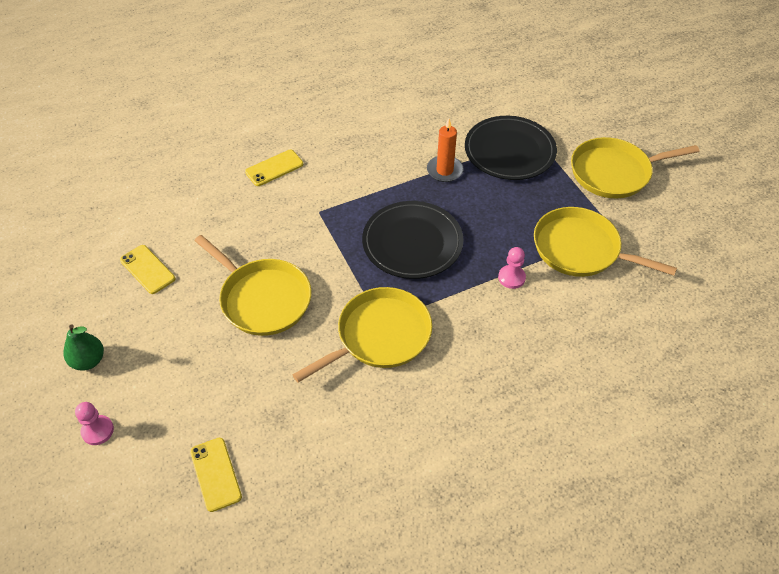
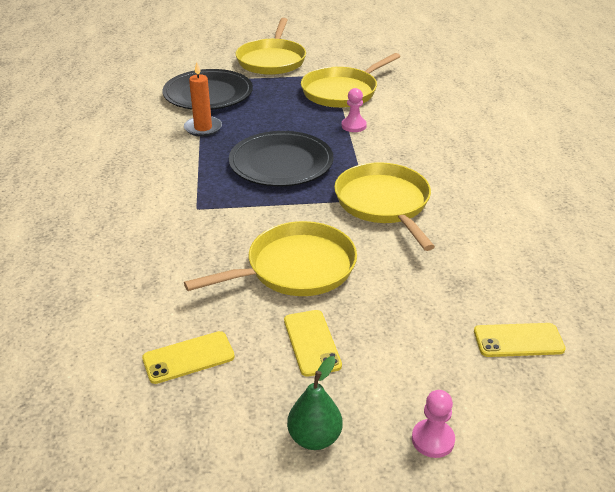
camera: 70 degrees left, 15 degrees down
(274, 168) = (103, 226): yellow phone -> yellow phone (312, 342)

